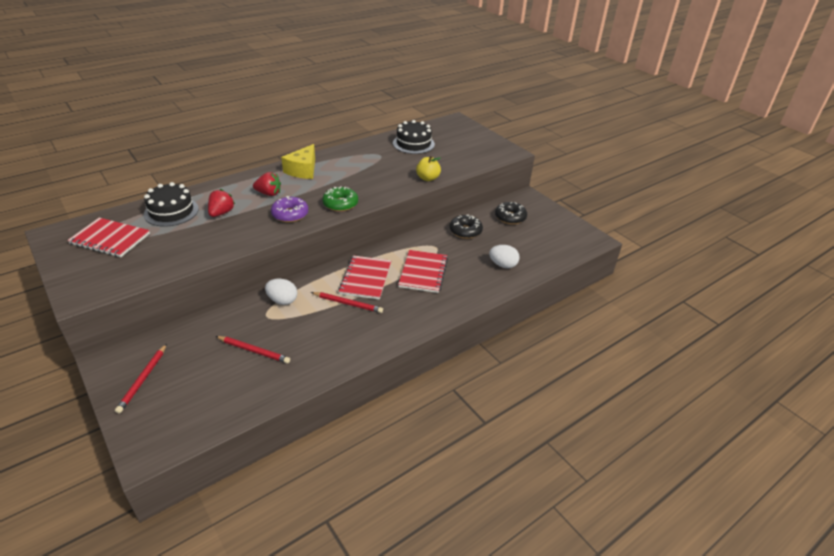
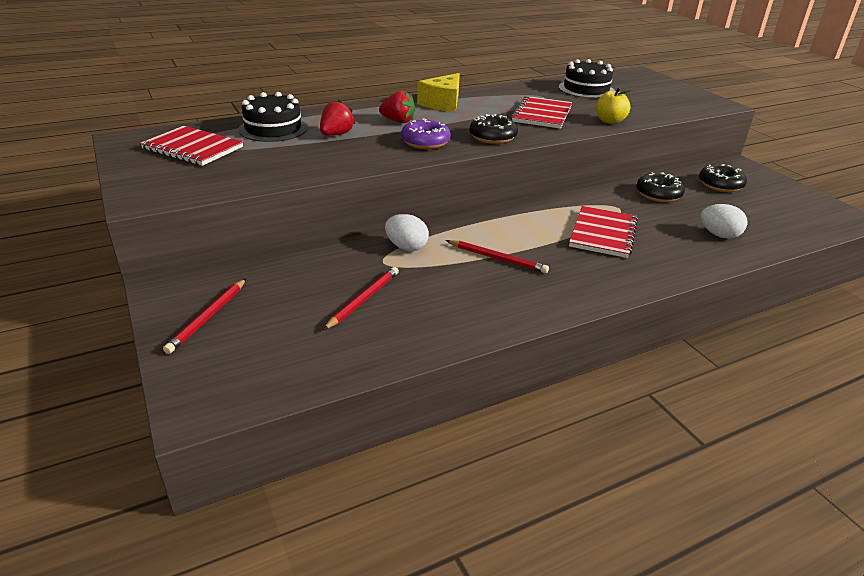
camera: 10 degrees right, 5 degrees down
(253, 351) = (363, 300): red pencil -> red pencil turned 90 degrees counterclockwise
(340, 204) = (492, 137): green donut -> black donut
(365, 278) = (521, 233): red notebook -> red notebook (542, 114)

